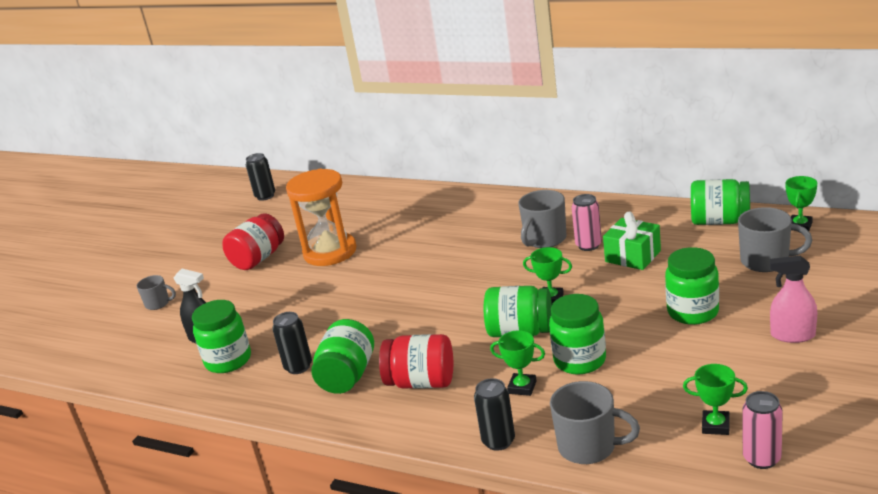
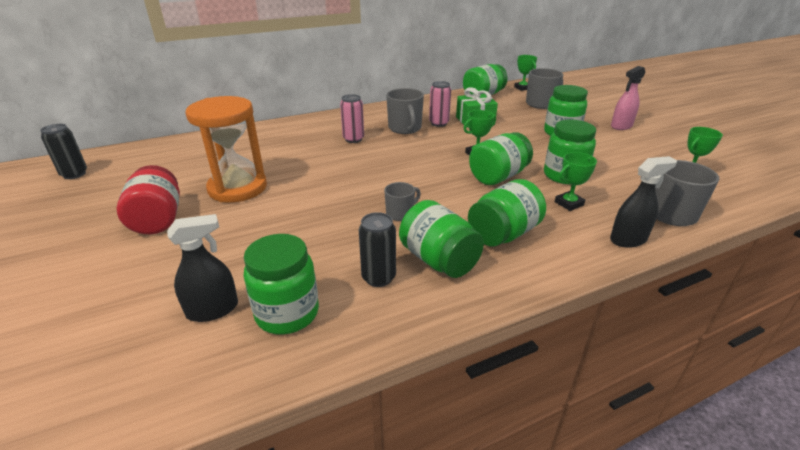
camera: 55 degrees left, 5 degrees up
(158, 304) = (72, 311): grey mug -> grey mug (400, 213)
(421, 382) = (503, 234): red jar -> green jar
(498, 441) = (628, 239): black can -> black spray bottle
(761, 458) = (736, 177): pink can -> pink can (353, 139)

